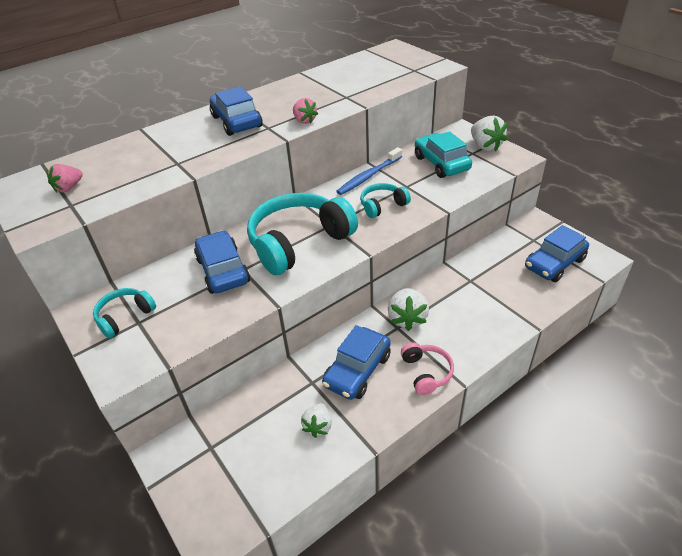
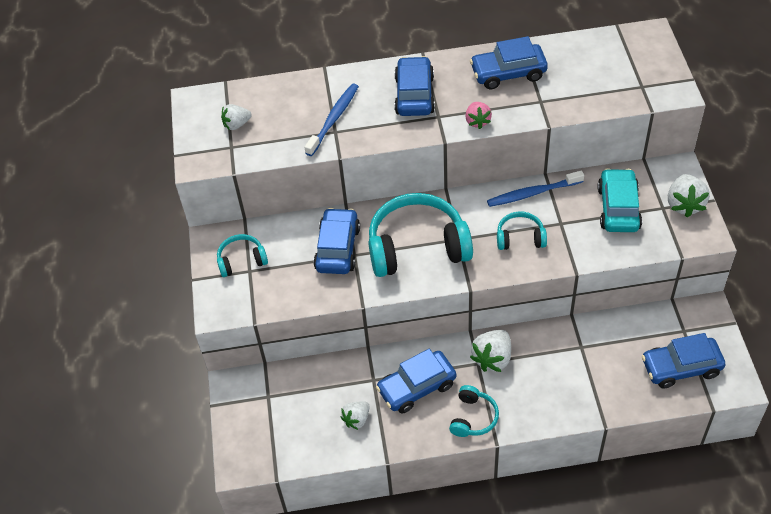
camera: 30 degrees right, 10 degrees up
(69, 188) = (236, 124): pink strawberry -> white strawberry
(170, 156) = (333, 119): none -> blue toothbrush
(306, 90) = (508, 73): none -> blue car
(426, 372) = (473, 417): pink headphones -> turquoise headphones

